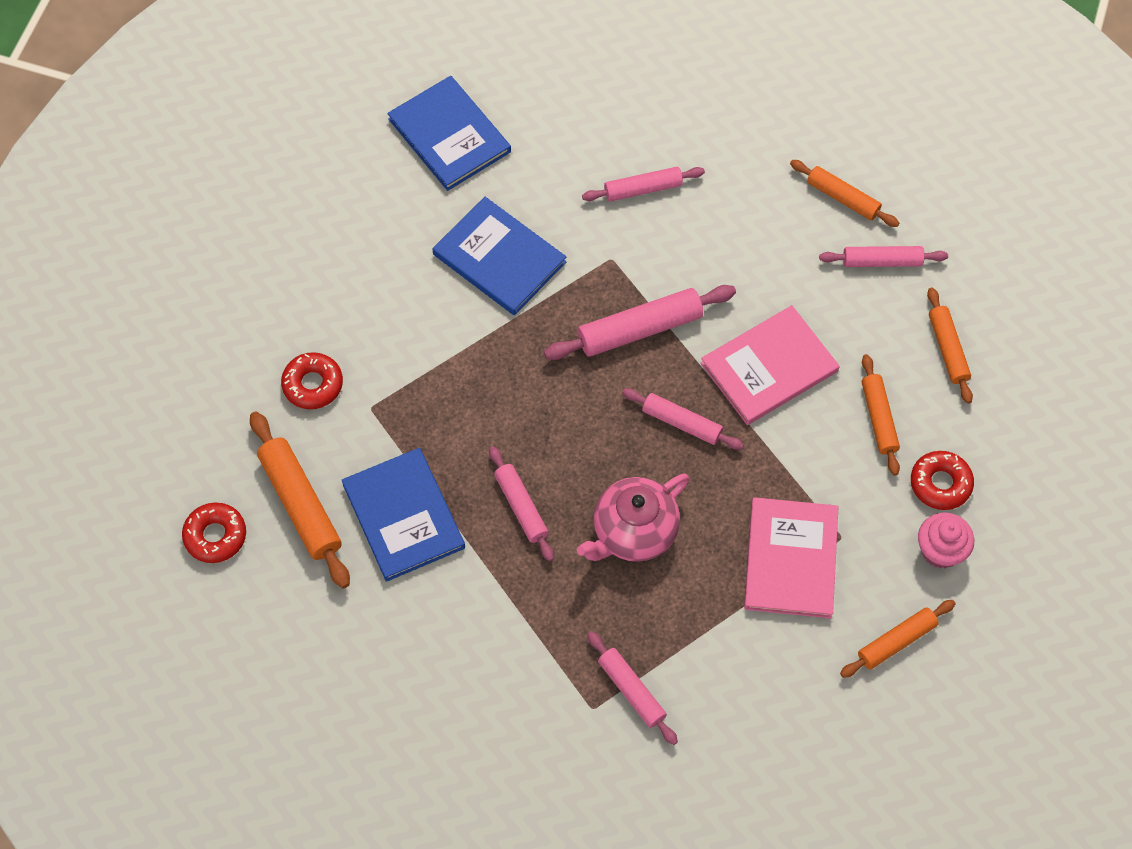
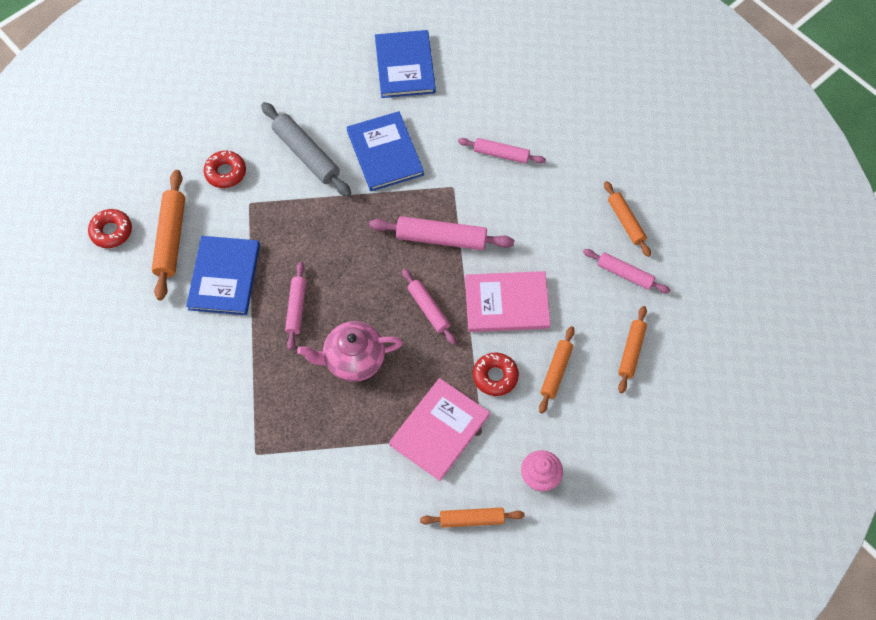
camera: 30 degrees right, 0 degrees up
(401, 309) = (306, 154): none -> grey rolling pin
(631, 691) = (286, 456): pink rolling pin -> none
(940, 484) = (568, 435): red donut -> red donut (495, 376)

